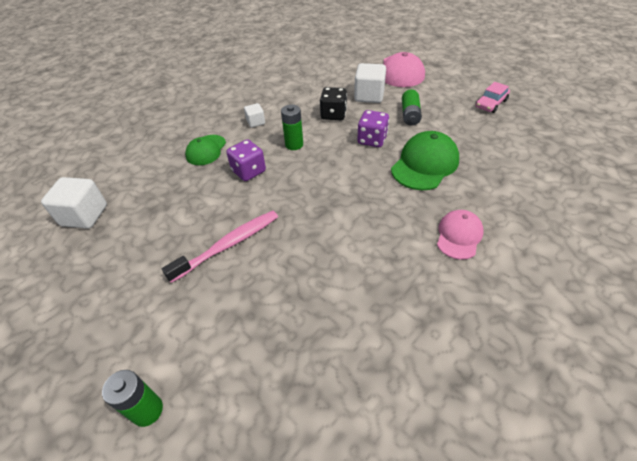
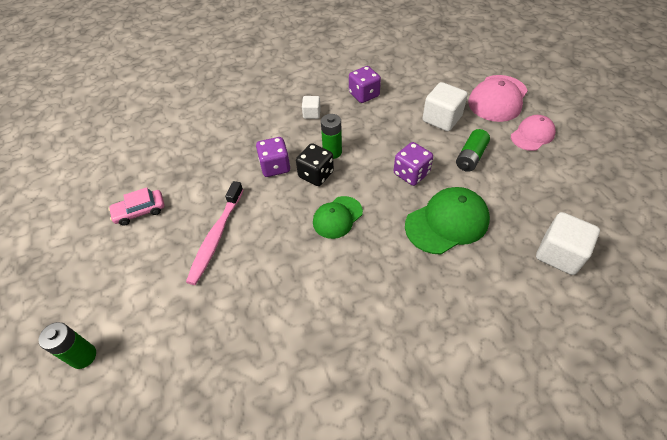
camera: 25 degrees right, 5 degrees up
(84, 215) = (124, 161): white cube -> white cube (559, 254)
(206, 150) = (251, 130): green cap -> green cap (337, 217)
(228, 245) = (216, 236): pink toothbrush -> pink toothbrush turned 120 degrees clockwise
(293, 96) = (364, 95): none -> purple dice
(333, 115) = (391, 130): black dice -> black dice (316, 174)
(459, 236) = (428, 317): pink cap -> pink cap (532, 135)
(491, 104) = (573, 174): pink car -> pink car (140, 211)

